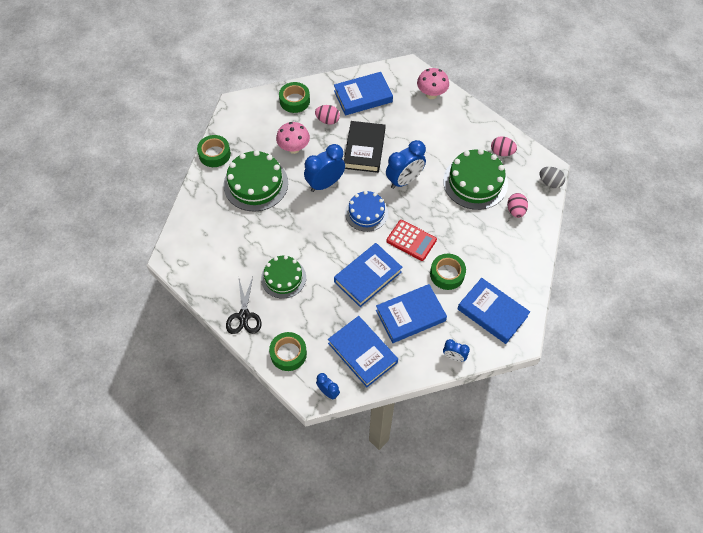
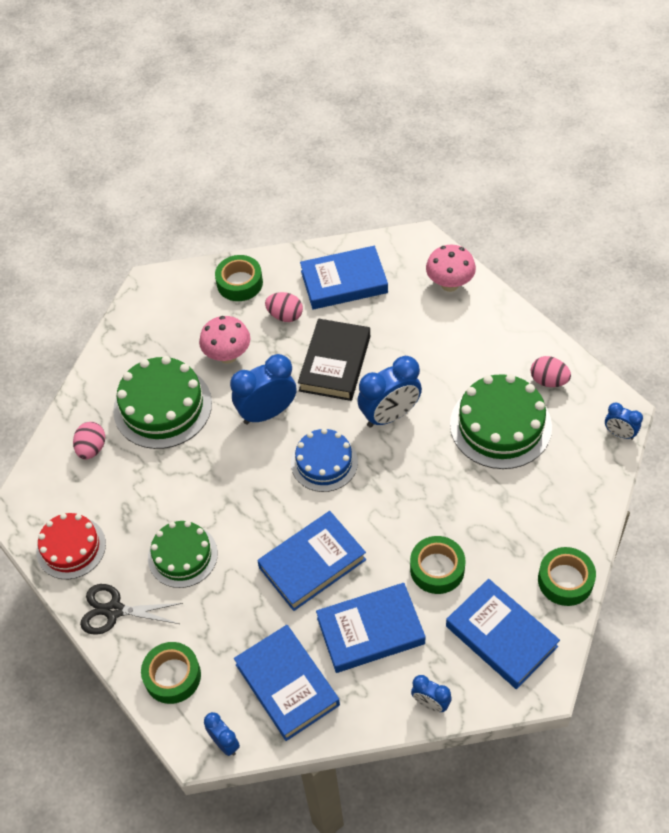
camera: 10 degrees right, 5 degrees down
(209, 278) = (71, 547): none -> red cake
(214, 154) = (108, 357): green tape -> green tape (565, 580)
(244, 316) = (114, 610): black scissors -> black scissors turned 90 degrees clockwise
(411, 240) = (388, 511): red calculator -> none
(515, 210) = (559, 475): pink egg -> pink egg (92, 448)
(550, 182) = (619, 433): grey egg -> blue clock

